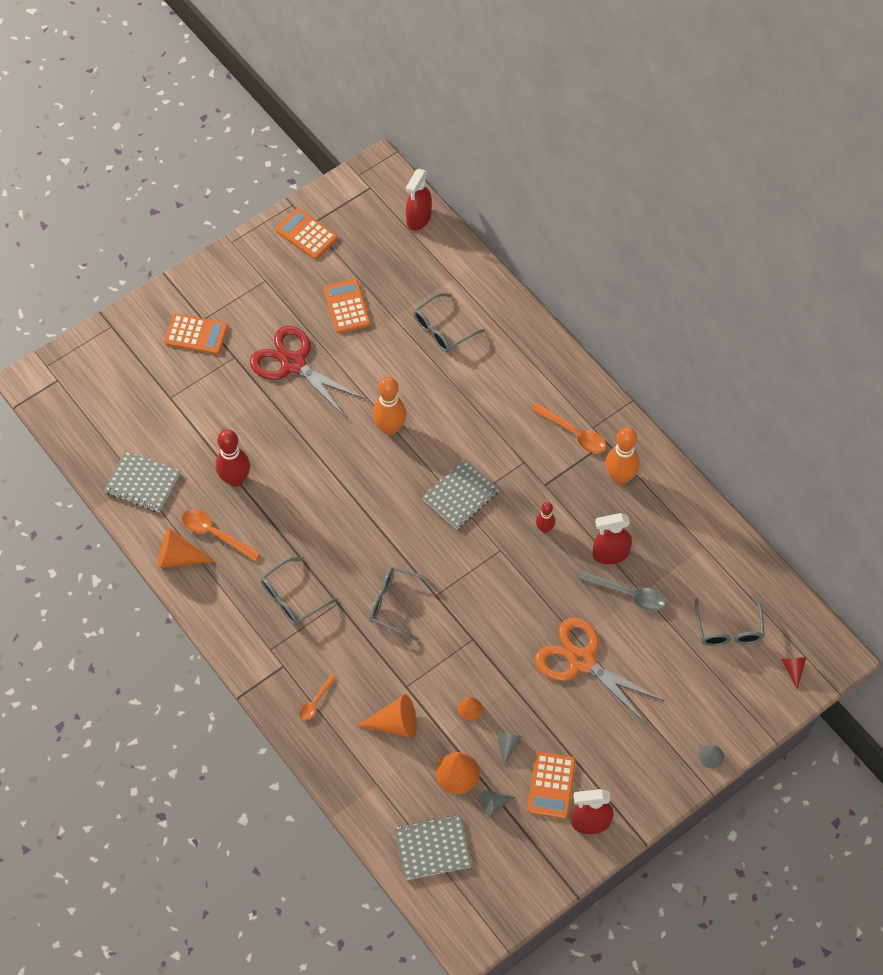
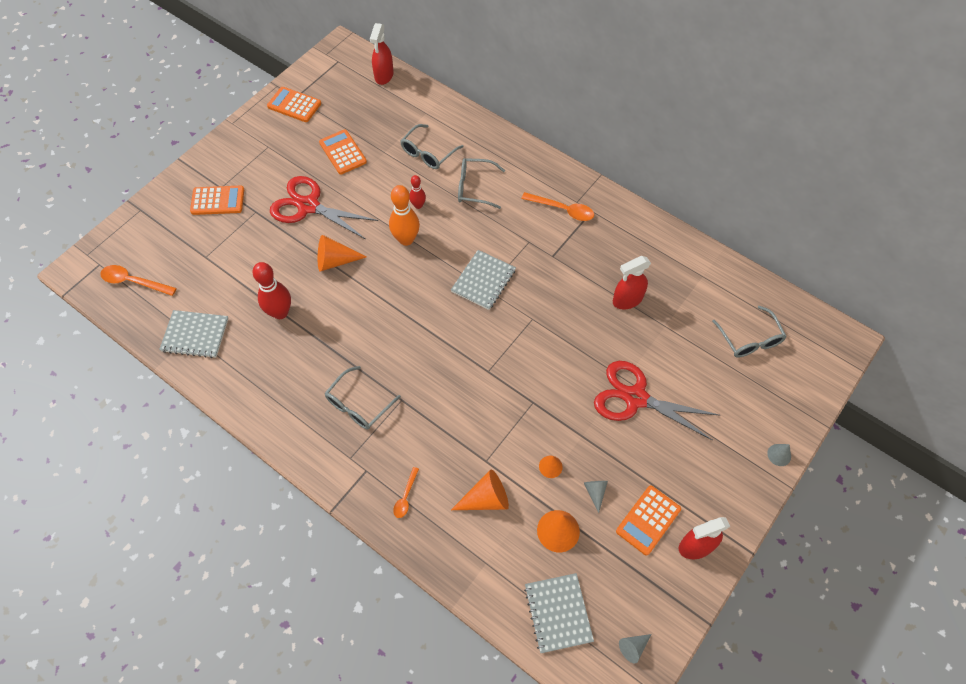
camera: 15 degrees left, 0 degrees up
(179, 557) = (243, 394): orange cone -> orange cone (335, 261)
(215, 534) = (273, 364): orange spoon -> orange spoon (134, 282)
(396, 604) = (454, 388): grey glasses -> grey glasses (474, 187)
(433, 848) = (558, 613): grey notebook -> grey notebook turned 75 degrees counterclockwise
(494, 804) = (602, 552): grey cone -> grey cone (633, 647)
(544, 529) = (564, 292): red bowling pin -> red bowling pin (418, 205)
(551, 785) = (648, 520): orange calculator -> orange calculator turned 45 degrees clockwise
(582, 661) = (635, 398): orange scissors -> red scissors
(620, 477) = (612, 236): orange bowling pin -> none
(627, 594) = (654, 330): grey spoon -> none
(793, 669) = (817, 360): red cone -> none

